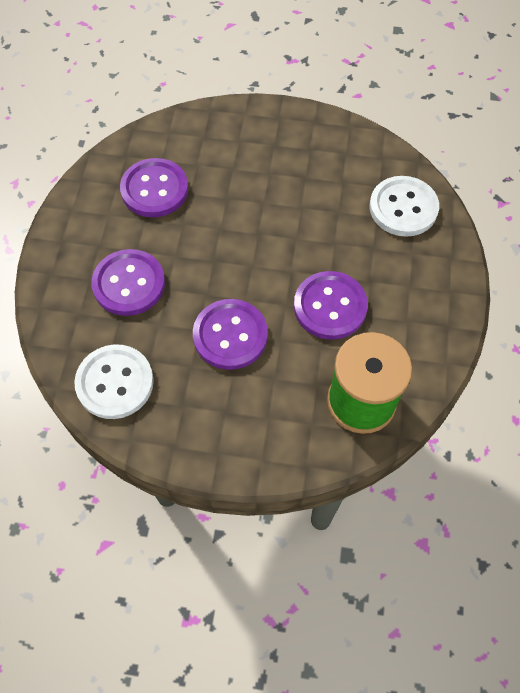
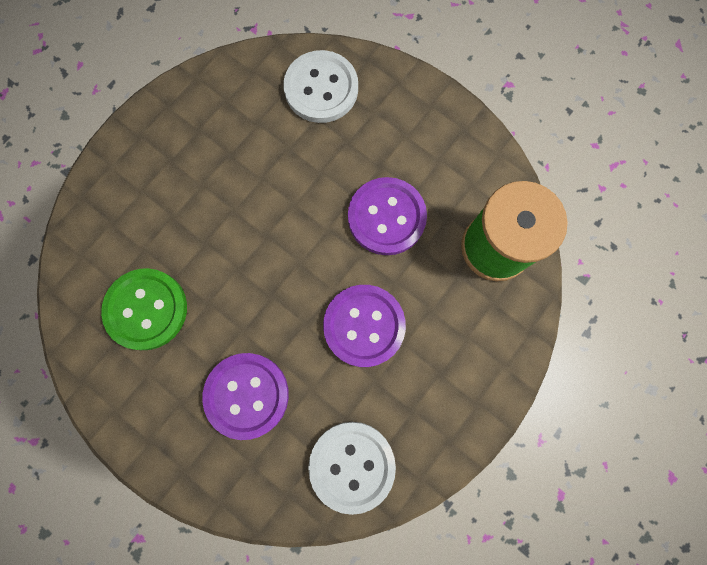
camera: 60 degrees left, 15 degrees up
(154, 189) = (146, 309): purple button -> green button

